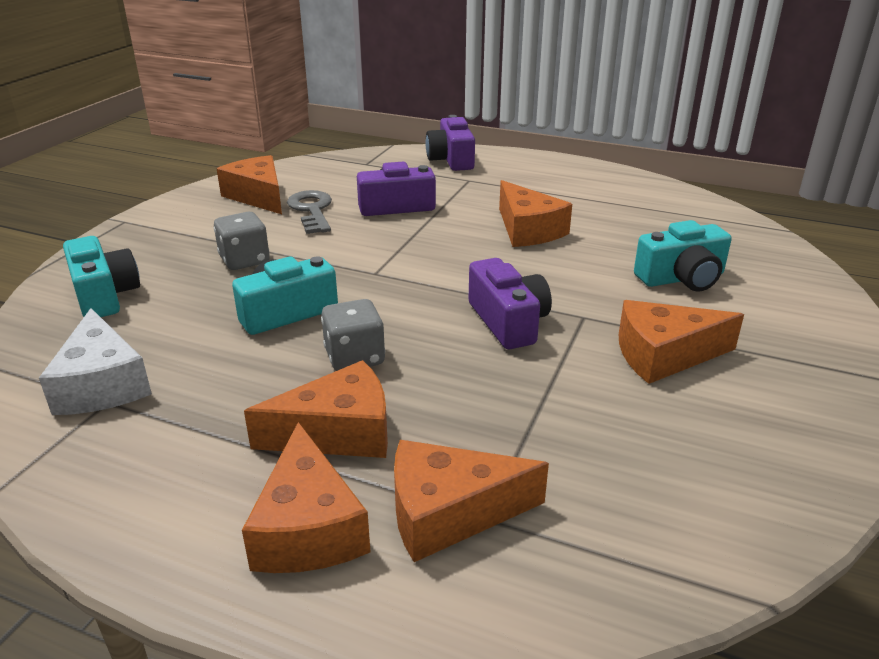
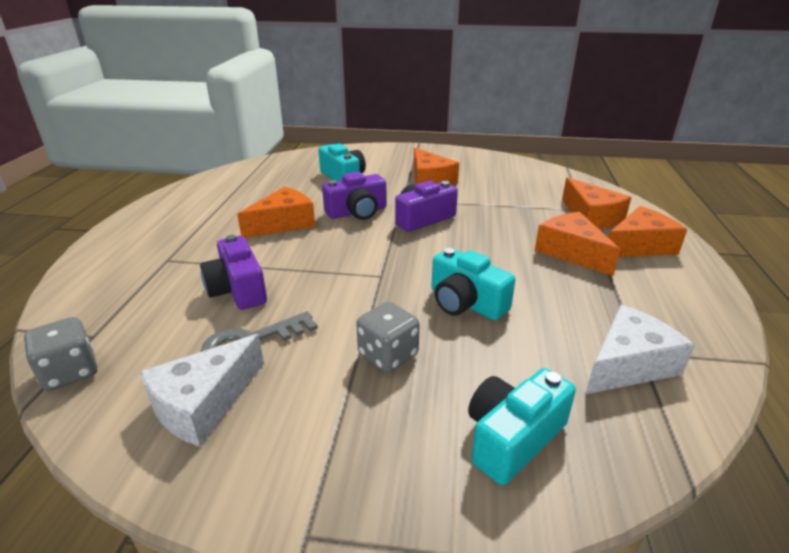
camera: 105 degrees left, 0 degrees up
(258, 196) = (203, 403): orange cheese -> white cheese
(355, 358) = (500, 261): grey dice -> grey dice (70, 372)
(451, 159) = (100, 277): purple camera -> purple camera (357, 212)

